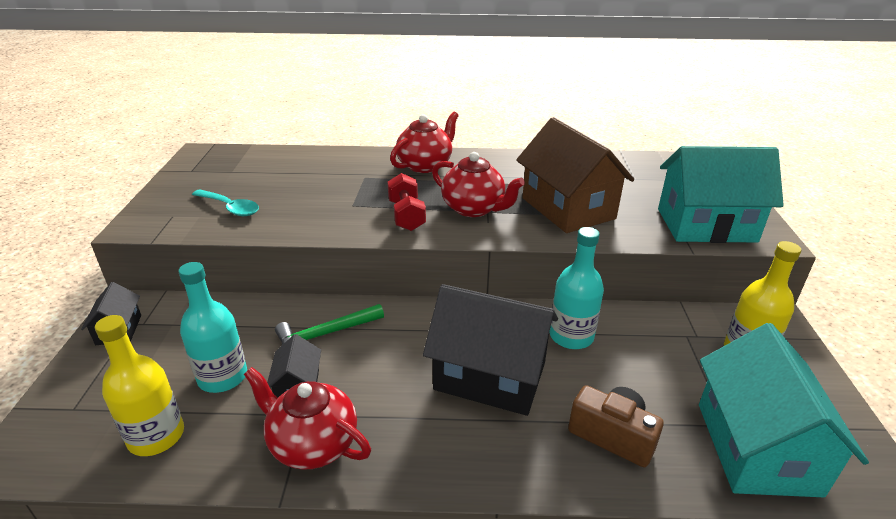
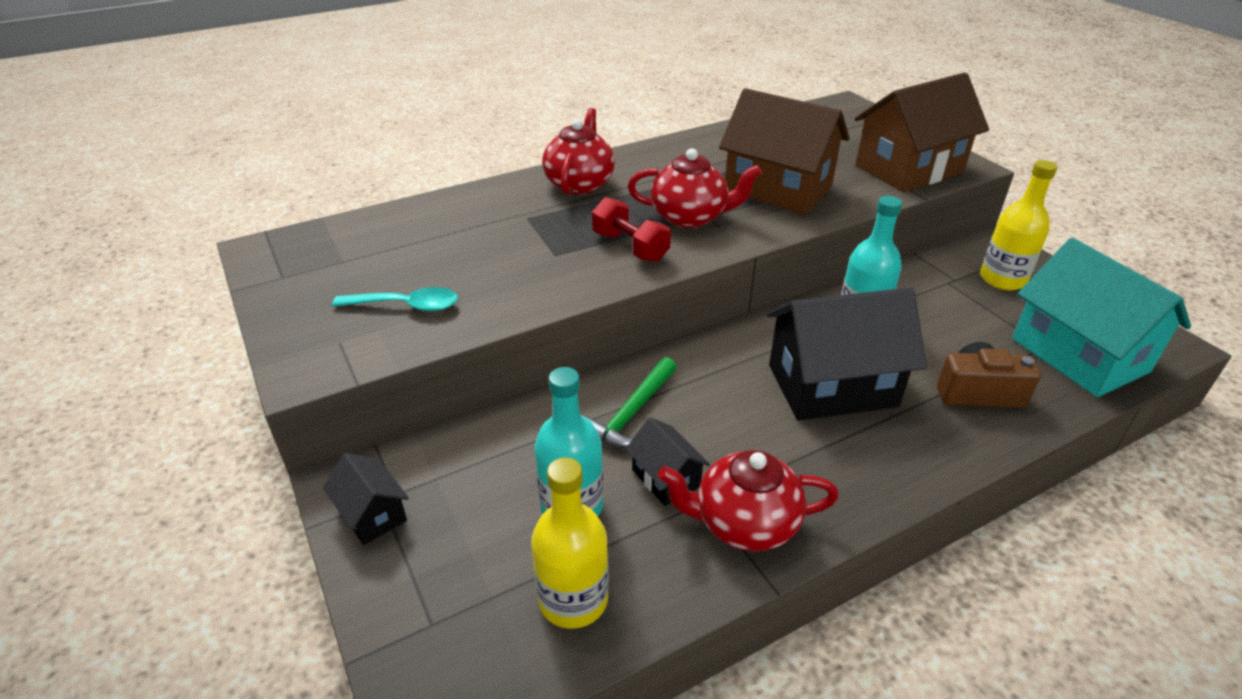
camera: 30 degrees left, 5 degrees up
(706, 225) = (909, 169): turquoise house -> brown house

